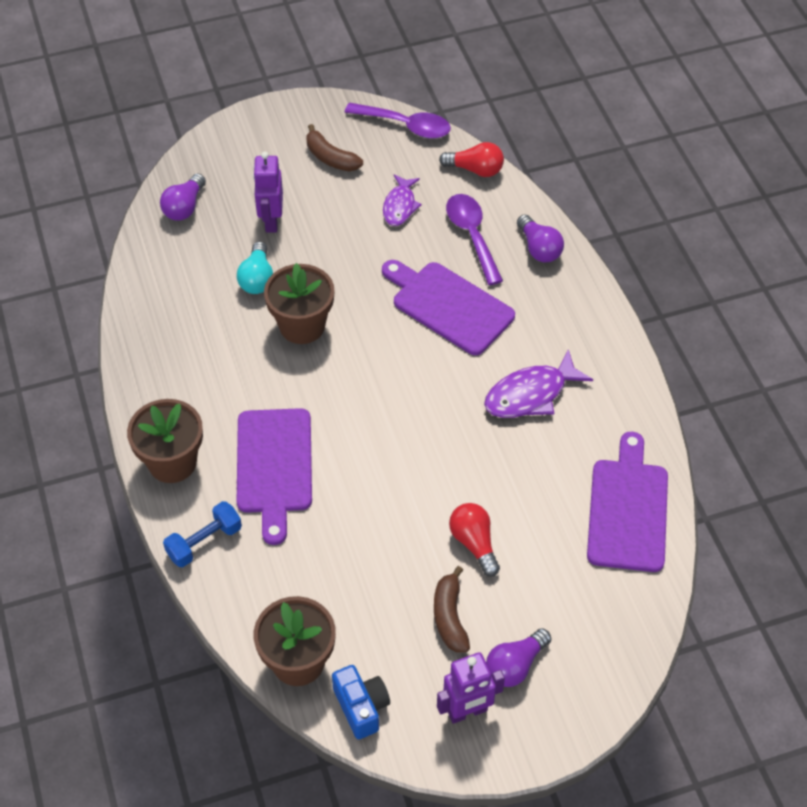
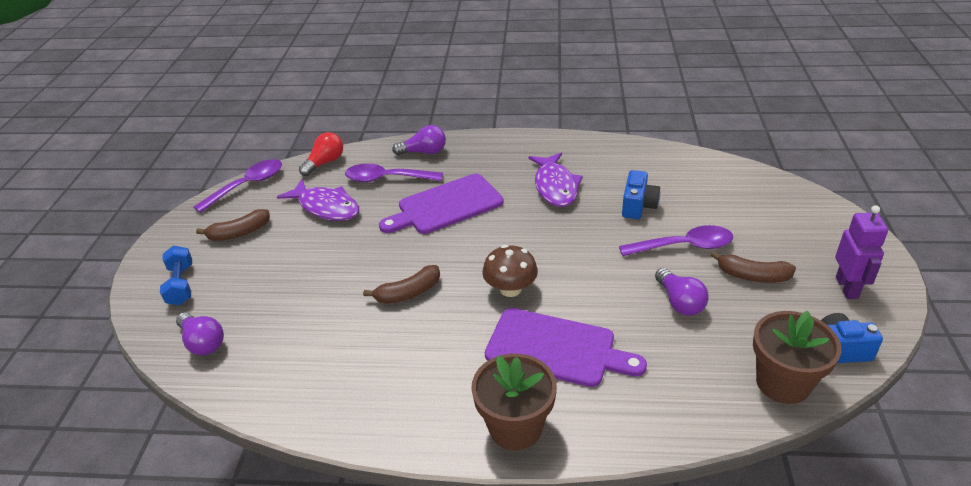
camera: 65 degrees left, 15 degrees down
(204, 542) = (625, 423): blue dumbbell -> blue dumbbell (181, 285)
(257, 278) = (333, 310): turquoise light bulb -> none
(271, 221) = (275, 285): purple robot -> none
(302, 326) = (408, 293): brown flower pot -> brown banana
(340, 405) = (510, 289): none -> brown mushroom
(400, 206) = (326, 207): purple fish -> purple fish, size x1.51
(474, 543) = (684, 246): red light bulb -> purple spoon
(515, 665) = (805, 252): purple light bulb -> purple light bulb (679, 302)
(530, 484) = (638, 206): none -> blue camera
(628, 509) = (678, 168): purple cutting board -> none

